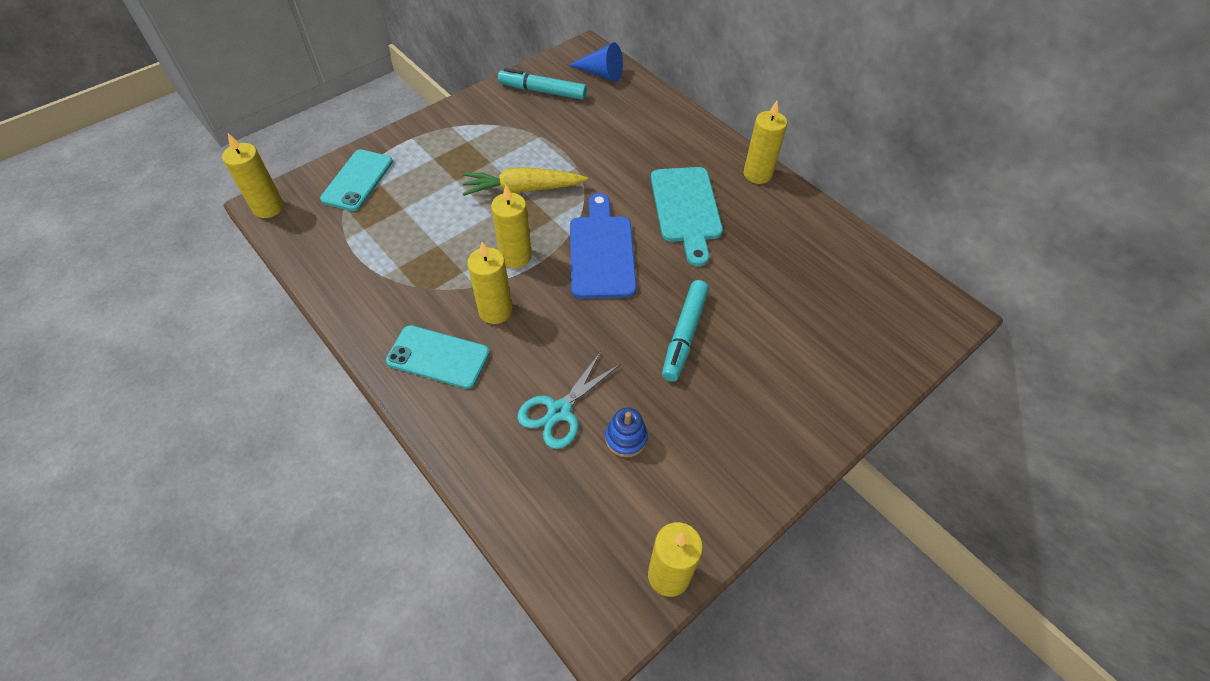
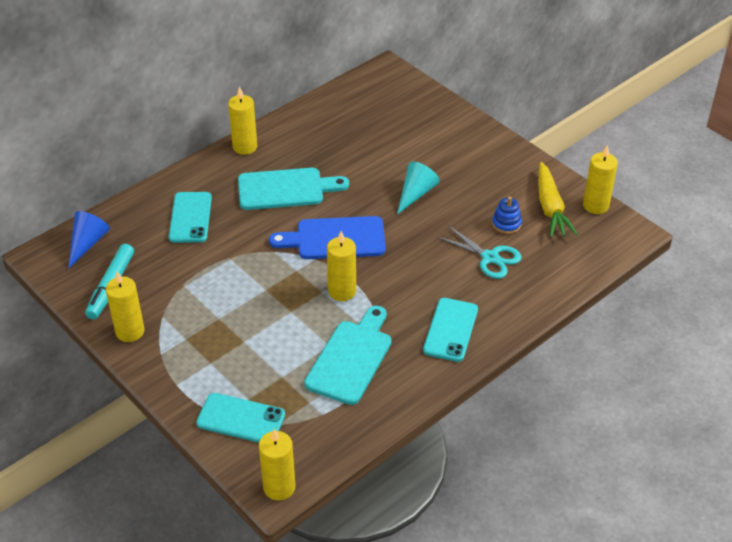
camera: 90 degrees left, 10 degrees down
(414, 262) = (351, 358): none -> turquoise cutting board
(495, 311) = (401, 299): yellow candle -> yellow candle (130, 331)
(523, 189) = (258, 292): yellow carrot -> yellow carrot (550, 207)
(637, 137) = (190, 217): none -> turquoise phone
(685, 334) = (416, 194): turquoise marker -> turquoise cone

